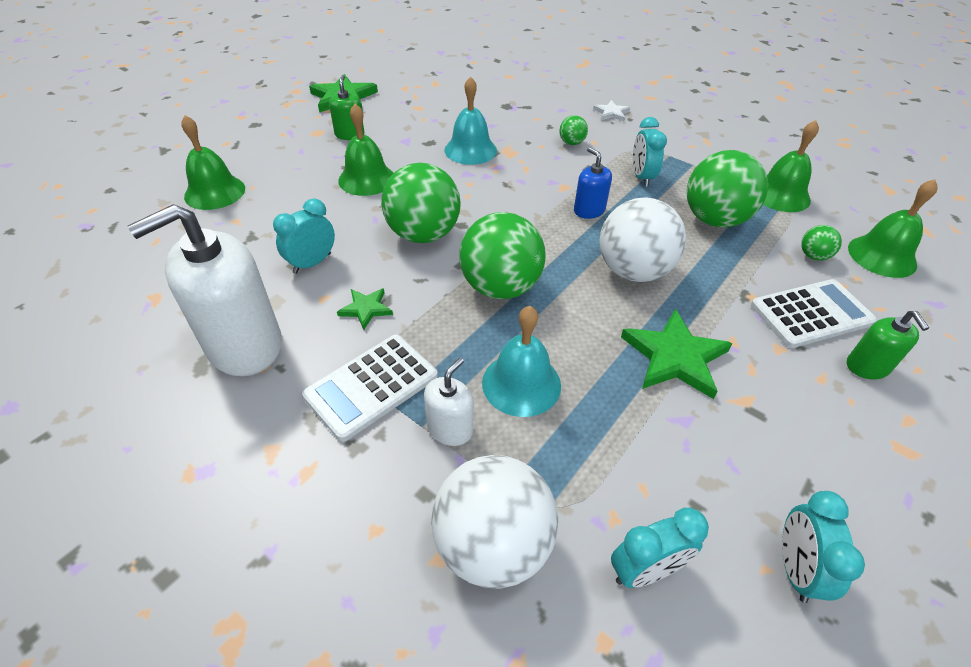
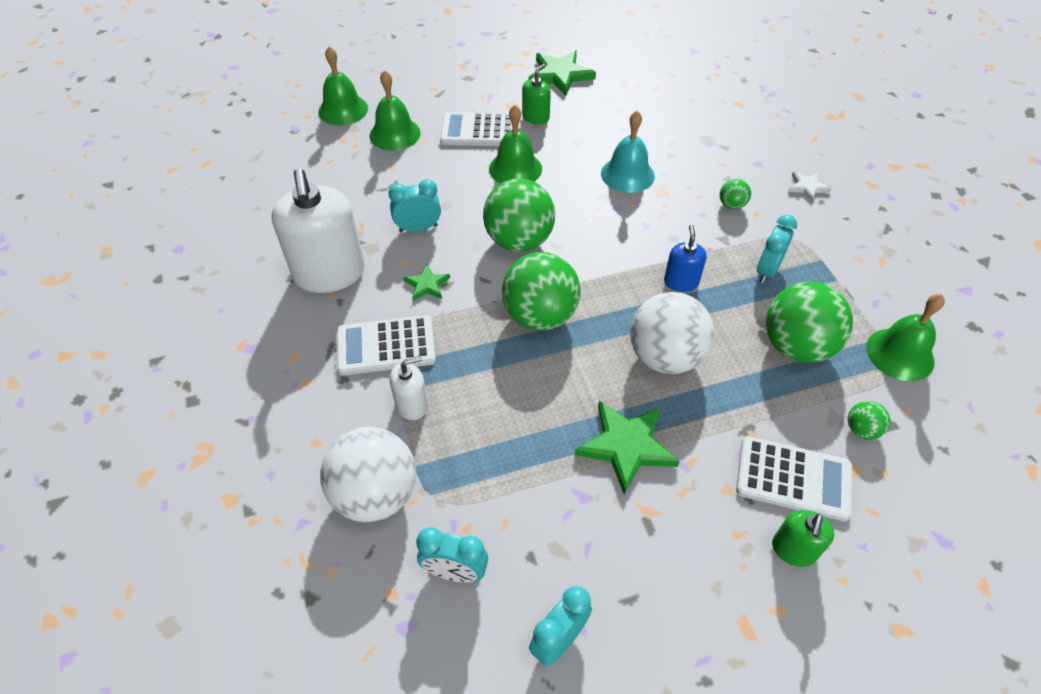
camera: 35 degrees right, 5 degrees up
(244, 345) = (329, 273): white soap dispenser -> white soap dispenser turned 105 degrees counterclockwise
(303, 161) = (479, 131): none -> white calculator
(521, 383) = (488, 400): turquoise bell -> none
(882, 256) = (940, 467): green bell -> green bell (343, 110)

